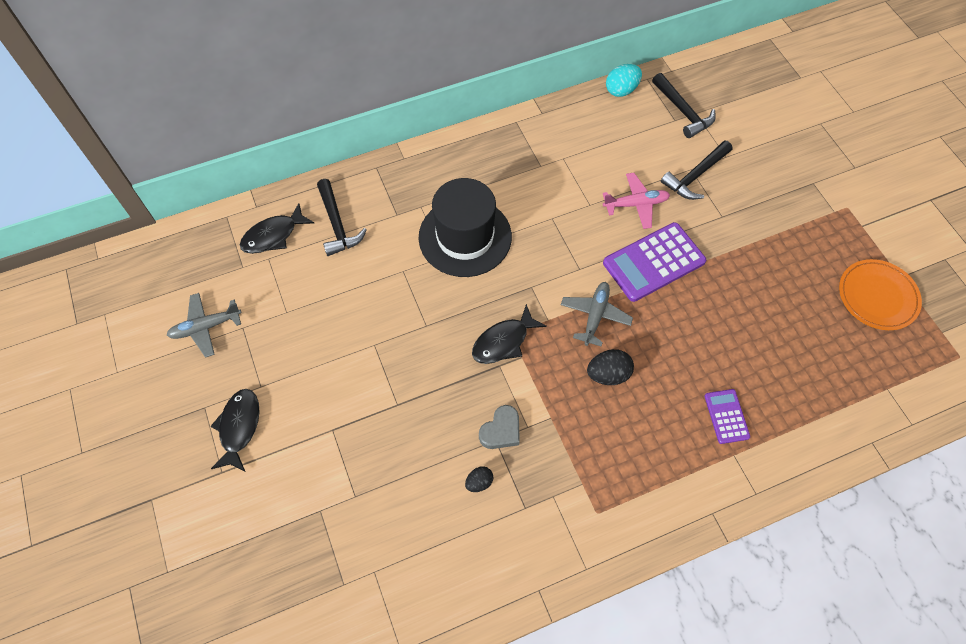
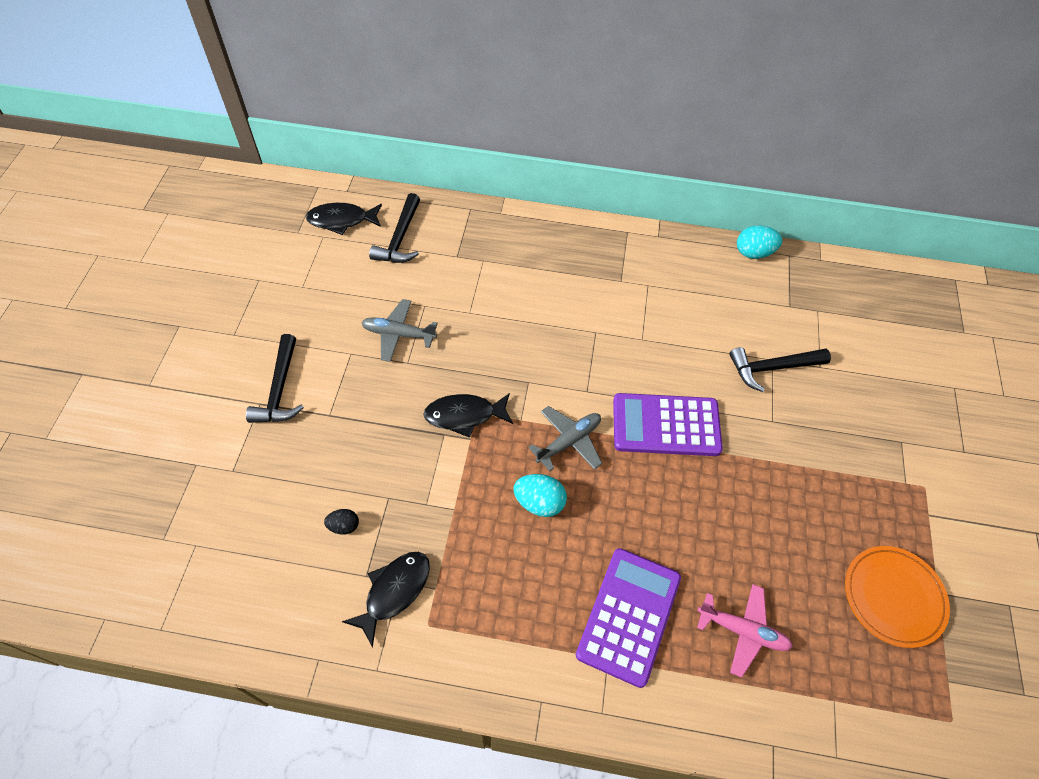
camera: 30 degrees right, 5 degrees down
(206, 327) = (231, 264): grey plane -> grey plane (398, 334)
(239, 427) = (190, 357): black fish -> black fish (394, 592)
(465, 237) = (502, 306): black hat -> none
(501, 430) = (400, 492): grey heart -> none
(608, 374) = (539, 502): black egg -> turquoise egg
(636, 204) = (689, 362): pink plane -> pink plane (742, 631)
(683, 111) = (804, 302): black hammer -> black hammer (280, 389)
(726, 416) = (629, 616): purple calculator -> purple calculator, size x1.89

